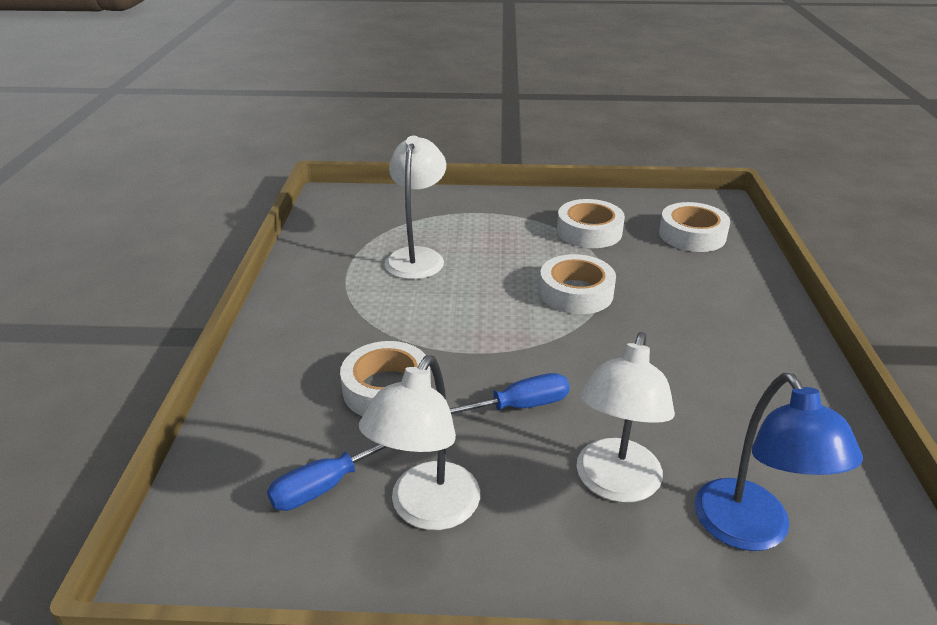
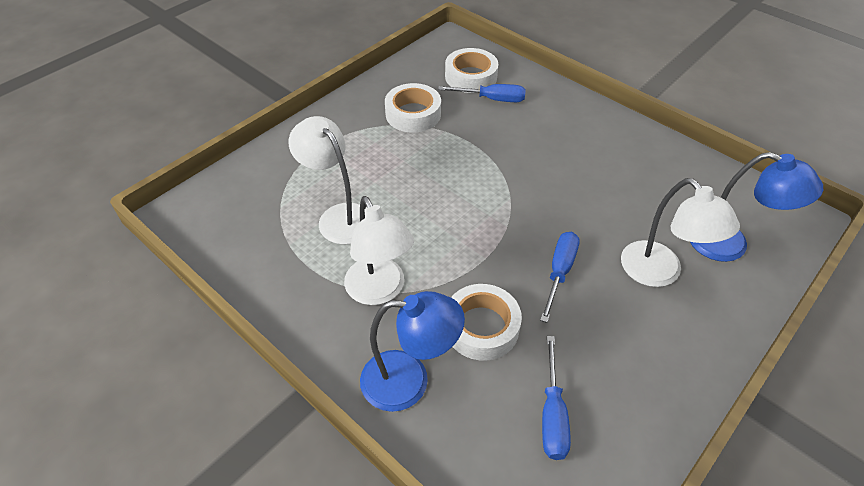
camera: 50 degrees left, 15 degrees up
(284, 376) = (409, 381): none -> blue lamp
(427, 510) = (615, 374): white lamp -> white lamp (379, 291)
(576, 292) = (474, 168): white tape -> none
(684, 260) = (492, 99): none -> blue screwdriver

